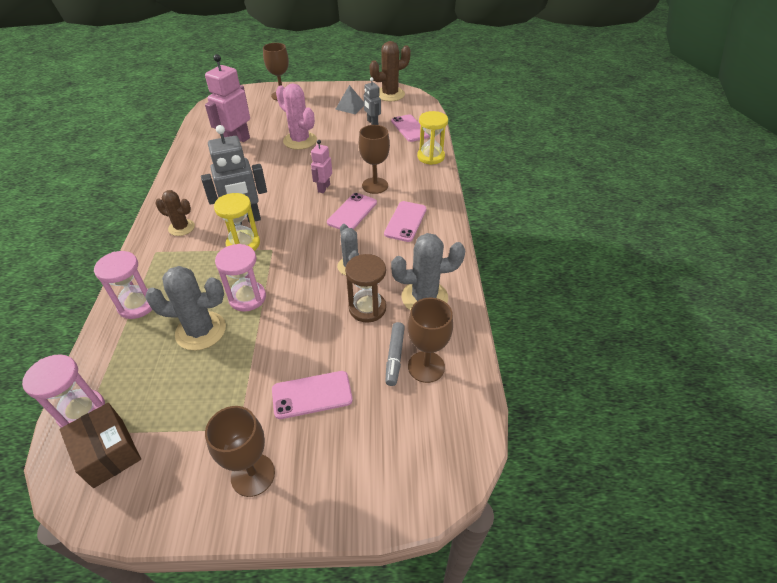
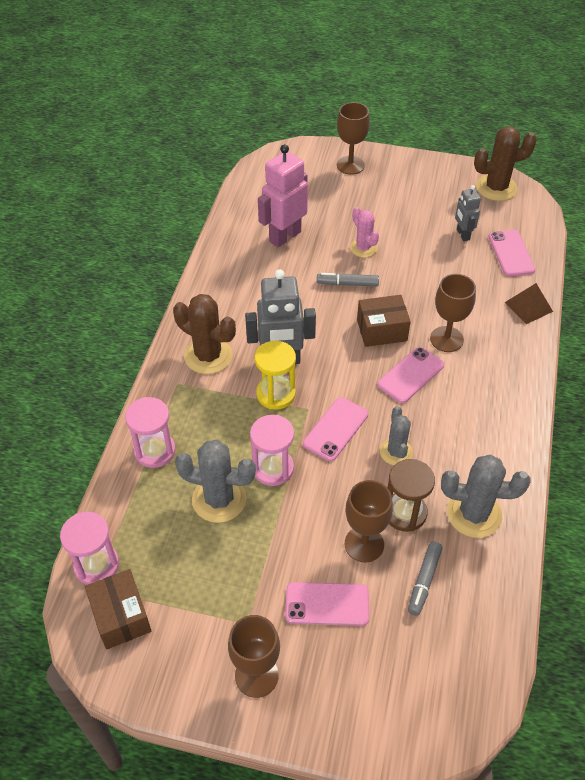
camera: 15 degrees right, 5 degrees up
(181, 227) = (208, 356): brown cactus -> brown cactus, size x1.59
(291, 163) = (347, 284): none -> grey marker
(300, 141) = (363, 248): pink cactus -> pink cactus, size x0.63
(323, 188) = (382, 330): pink robot -> brown box
(350, 106) = (438, 200): grey pyramid -> none
(405, 221) = (474, 402): pink phone -> pink phone (335, 429)
(426, 367) = (456, 601): brown goblet -> brown goblet (364, 544)
(431, 157) = (528, 306): yellow hourglass -> brown pyramid

